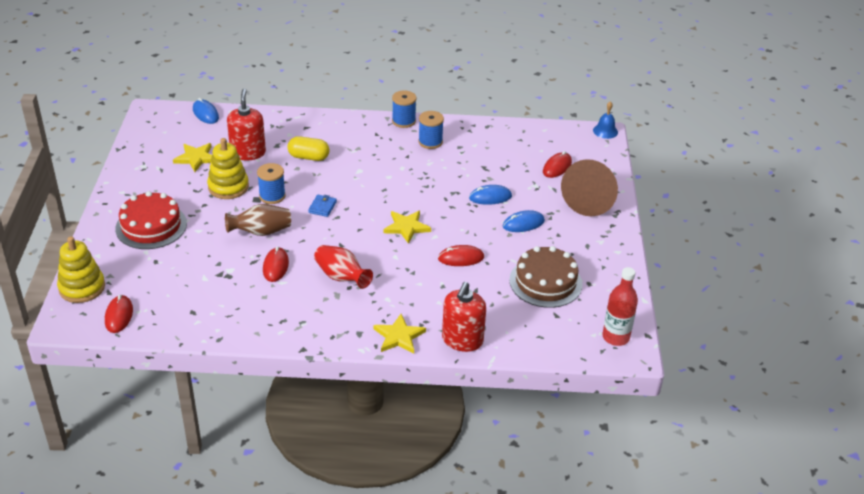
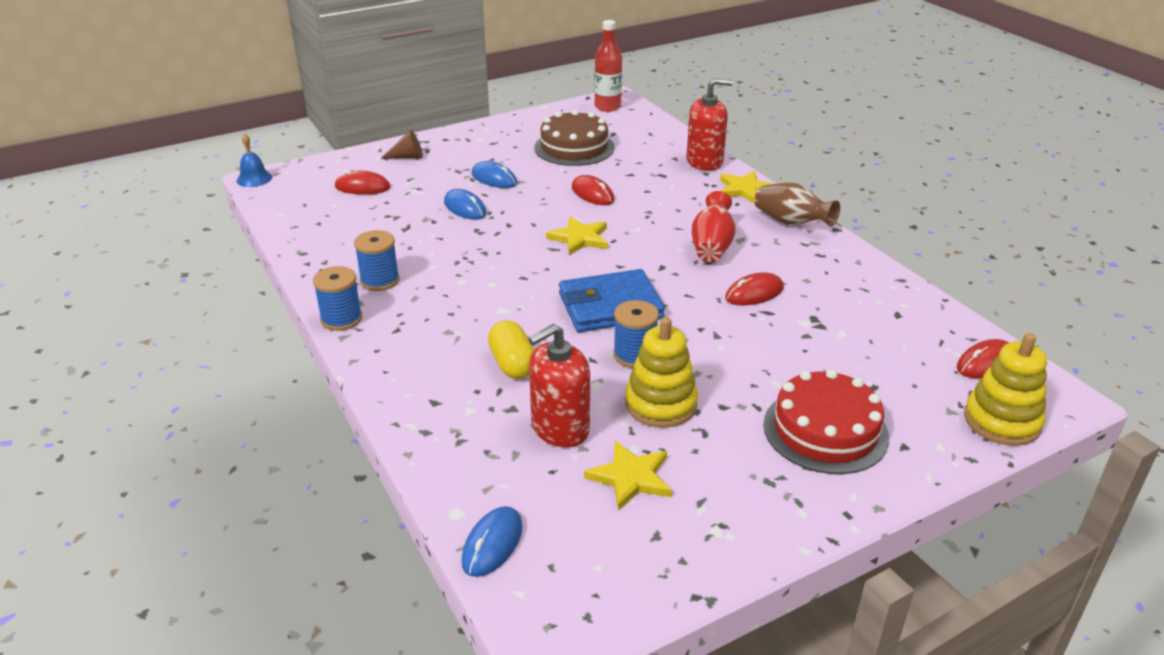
camera: 120 degrees left, 5 degrees down
(261, 232) = (713, 330): brown vase -> brown vase (791, 222)
(322, 207) = (610, 306): blue wallet -> blue wallet, size x2.26
(592, 198) = (407, 157): brown cone -> brown cone, size x0.42

